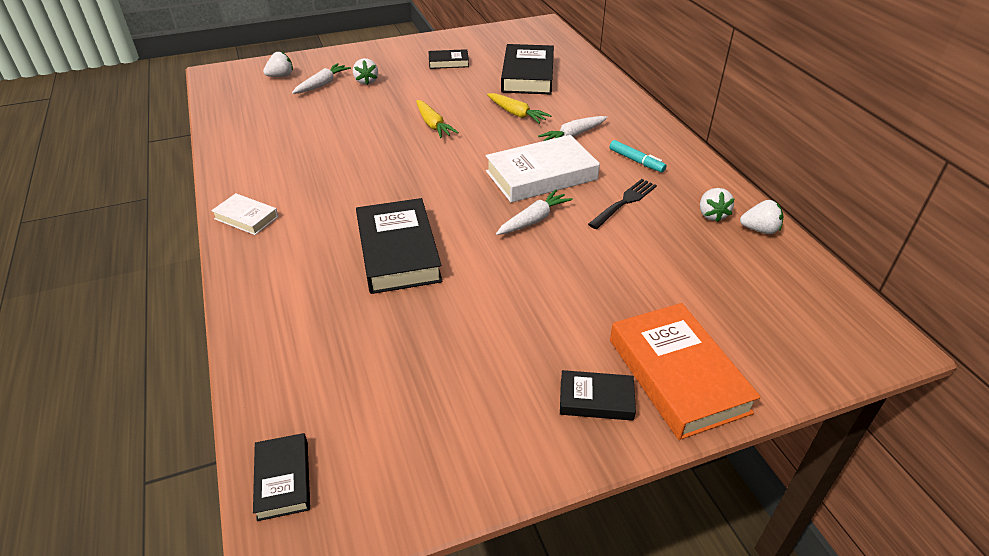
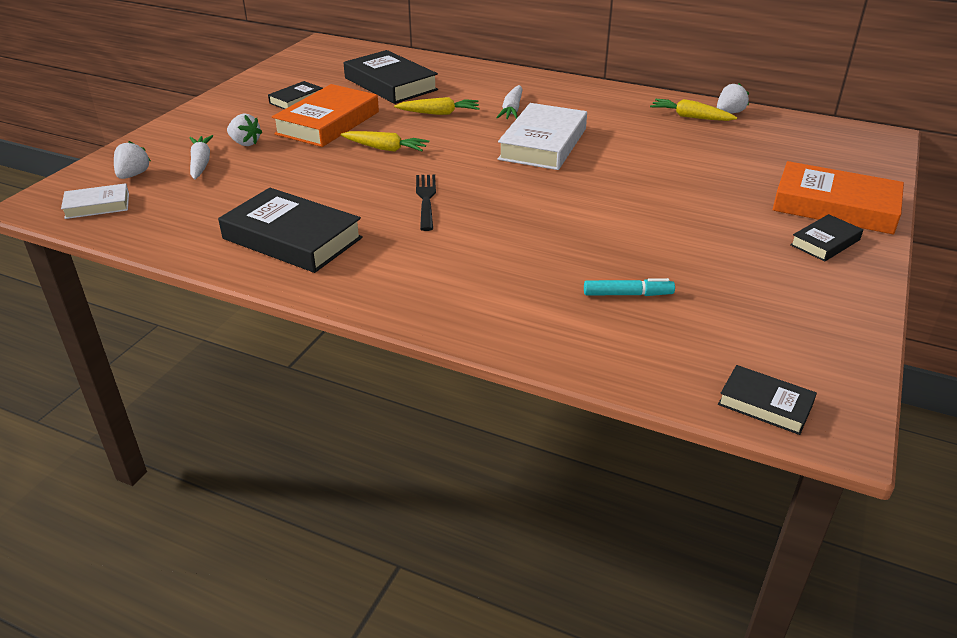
camera: 45 degrees left, 5 degrees down
(246, 218) = (365, 289): white book -> white book (97, 206)
(398, 252) = (546, 240): black book -> black book (292, 238)
(435, 88) = (328, 123): none -> orange book
(534, 220) = (595, 172): white carrot -> none
(624, 202) = (629, 134): black fork -> black fork (426, 199)
(636, 161) = (586, 107): turquoise marker -> turquoise marker (627, 294)
(712, 215) = (690, 117): white strawberry -> yellow carrot

